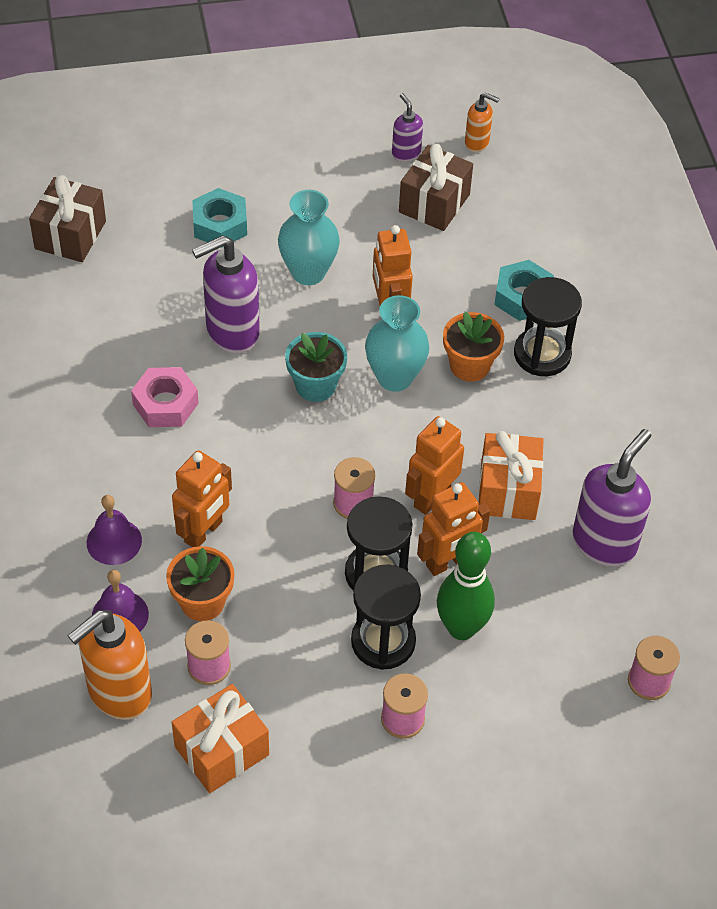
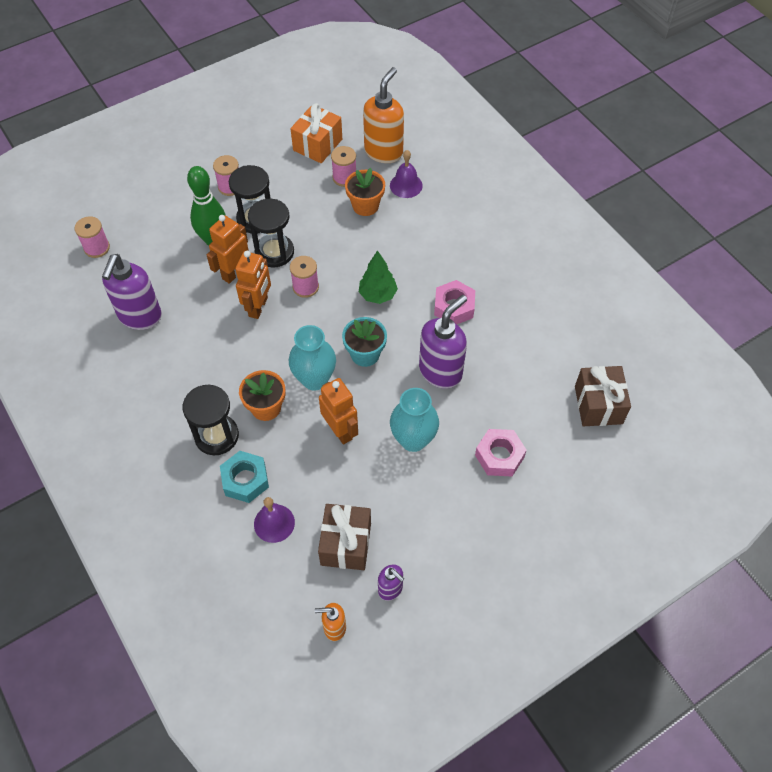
camera: 160 degrees right, 5 degrees up
(114, 541) = (433, 219): purple bell -> purple bell (274, 523)
(204, 532) = (385, 241): orange robot -> none
(220, 224) = (499, 456): turquoise nut -> pink nut
(258, 456) = (378, 295): none -> green tree
(508, 490) = (211, 328): orange gift -> none

